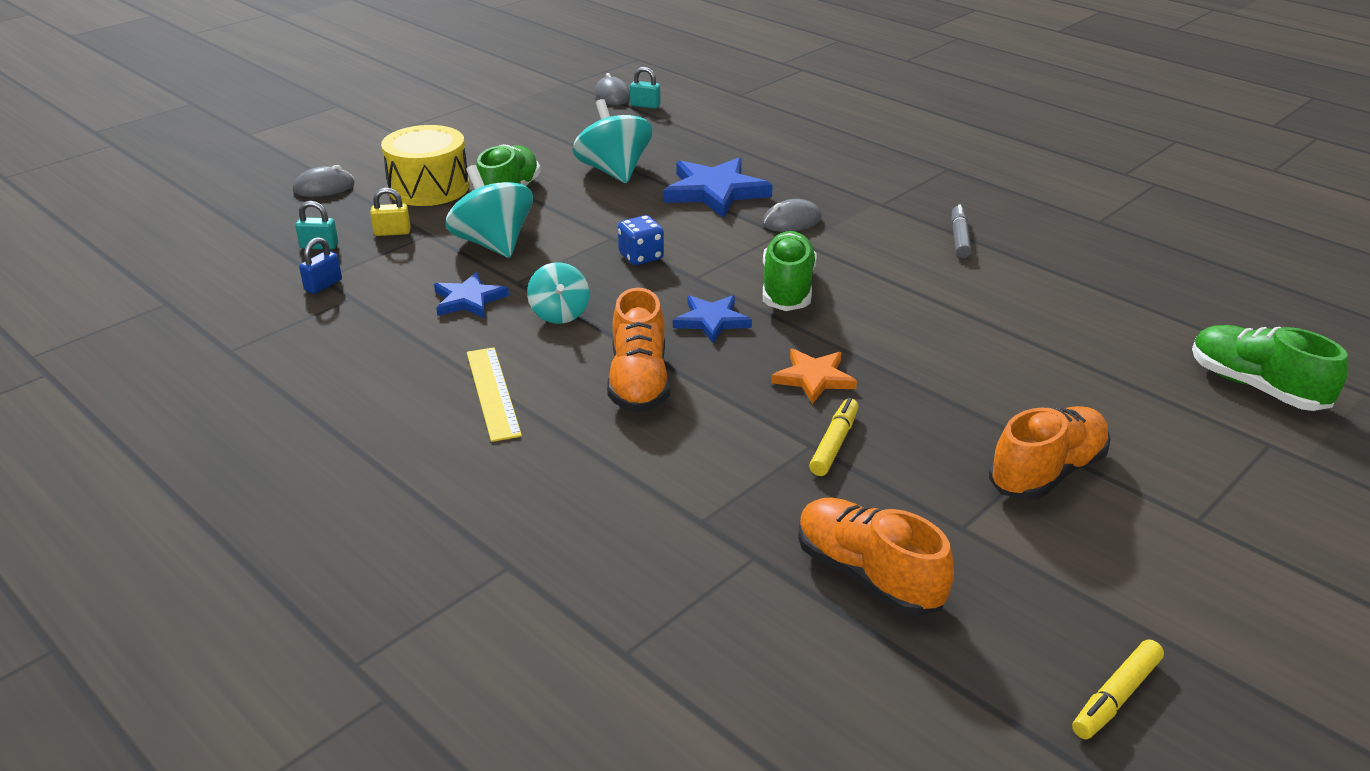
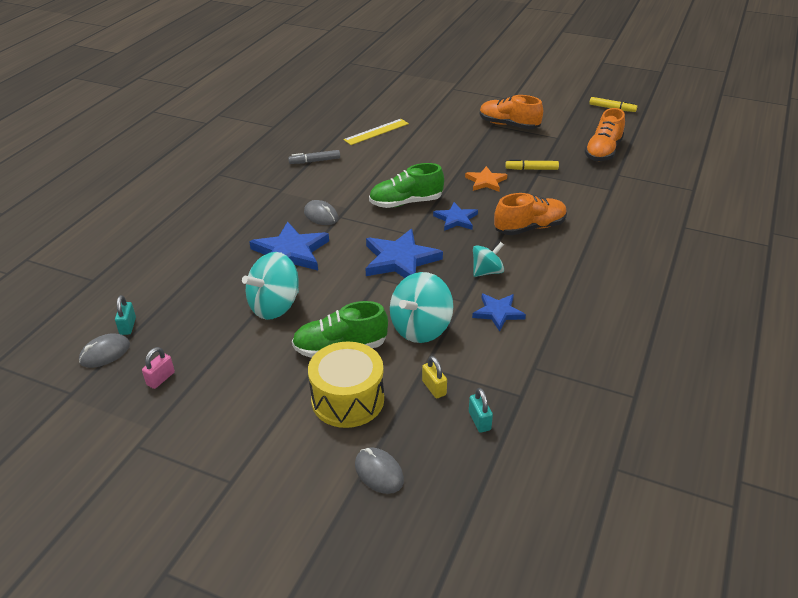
camera: 110 degrees left, 5 degrees up
(323, 285) = (529, 390): blue padlock -> none
(493, 393) = (579, 270): yellow ruler -> yellow ruler (376, 132)
(551, 114) = (160, 379): none -> pink padlock
(641, 257) = (400, 260): blue dice -> blue star
(1256, 387) = (413, 91): green shoe -> none

